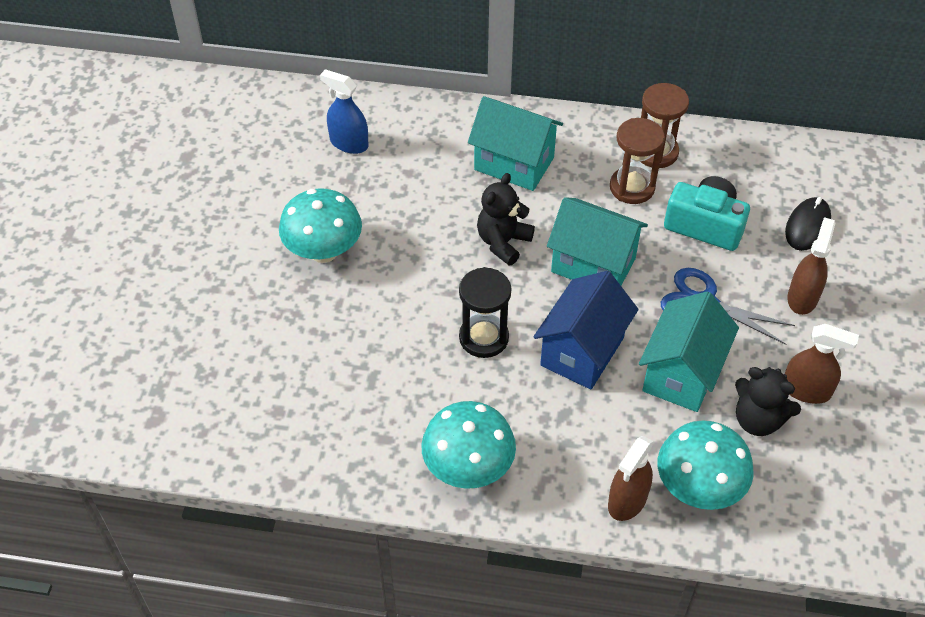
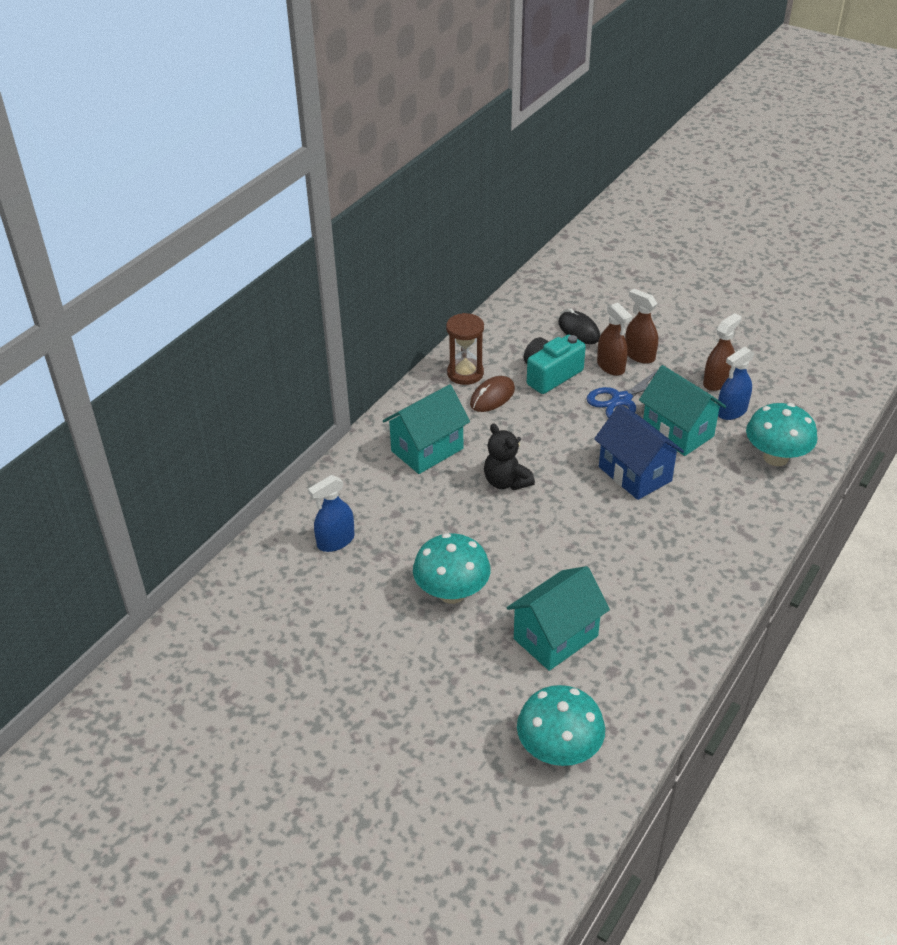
camera: 65 degrees left, 10 degrees down
(468, 467) = (715, 569): turquoise mushroom -> turquoise mushroom (558, 750)
(484, 338) = (596, 522): black hourglass -> none
(593, 265) = (556, 441): turquoise house -> turquoise house (555, 637)
(627, 501) = (774, 495): brown spray bottle -> brown spray bottle (611, 366)
(632, 187) = (492, 397): brown hourglass -> brown mouse
(758, 420) = (731, 411): black teddy bear -> blue spray bottle

